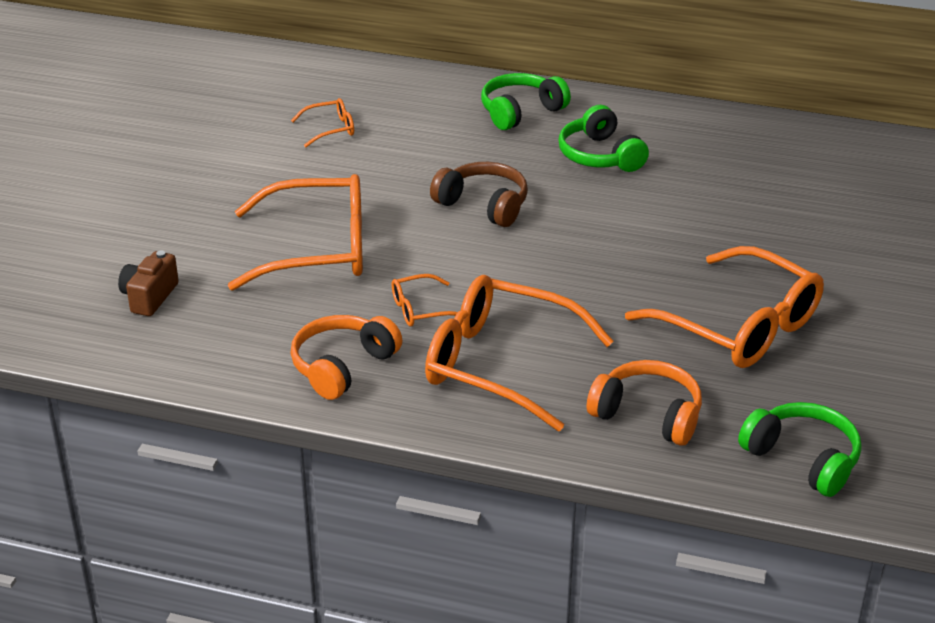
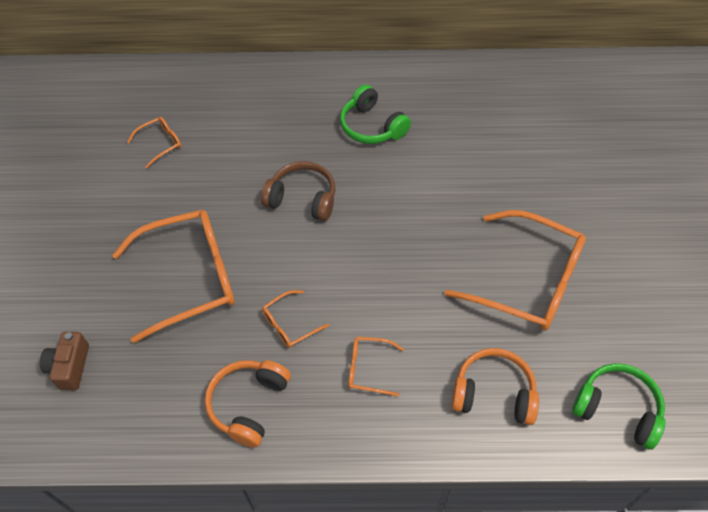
camera: 15 degrees left, 20 degrees up
(500, 364) = (368, 369): orange glasses -> orange glasses, size x0.45
(520, 111) = (299, 93): green headphones -> none

